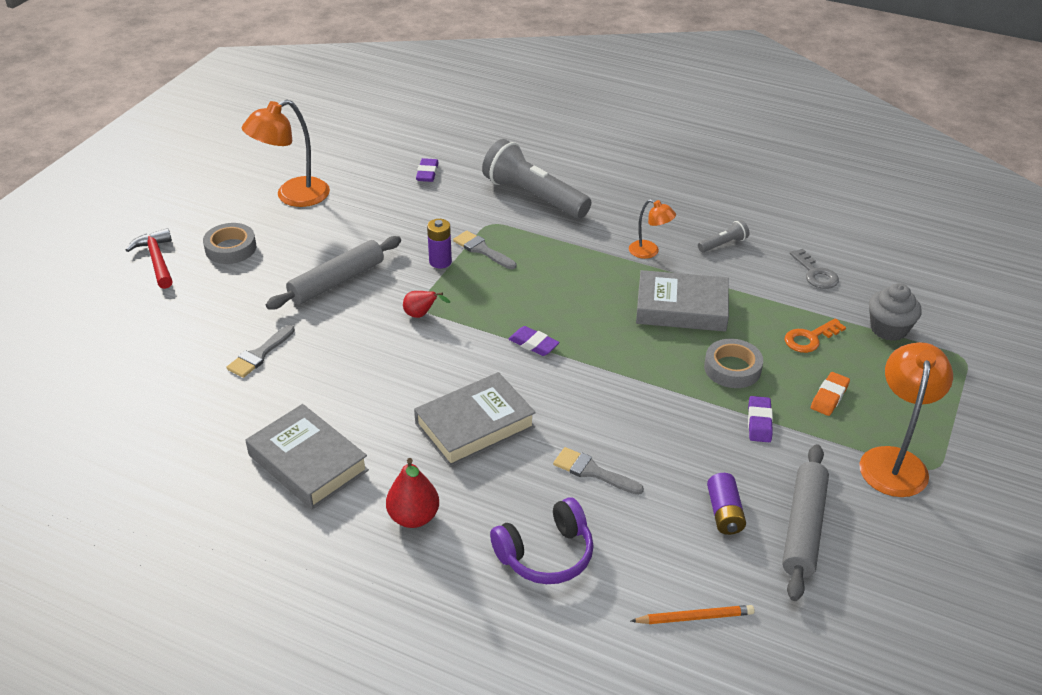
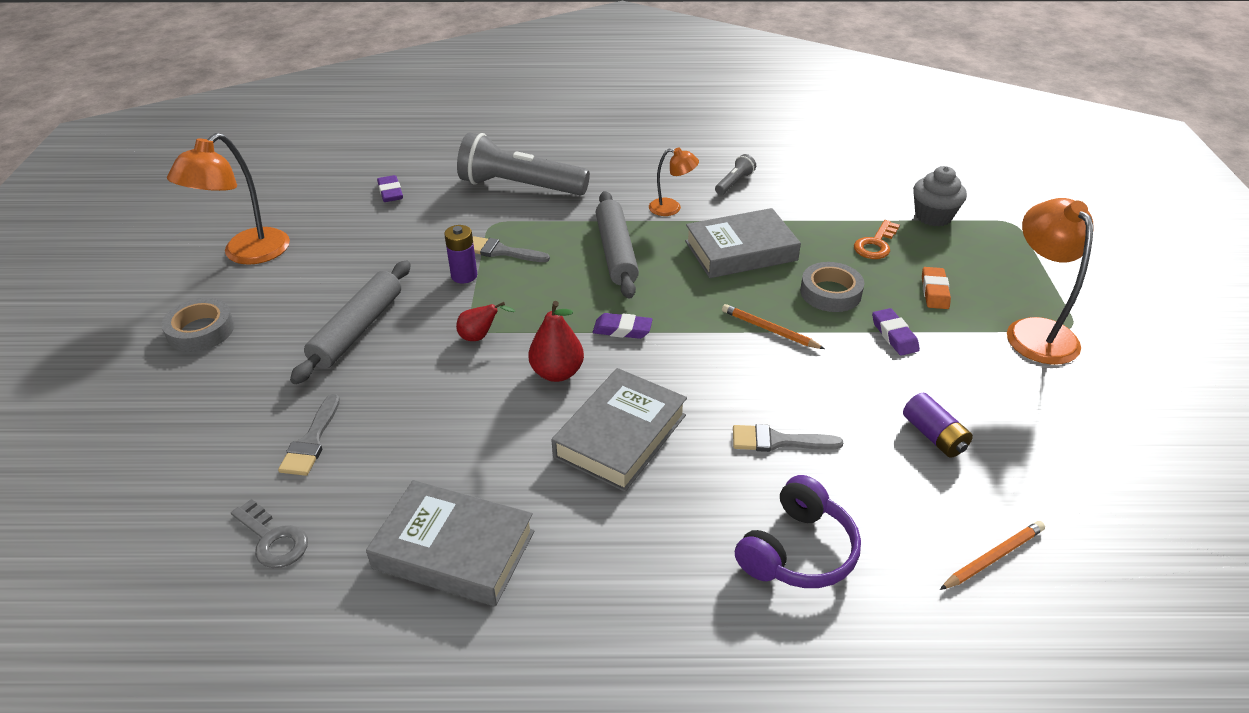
camera: 25 degrees left, 0 degrees up
(157, 260) = (107, 371): red hammer -> none
(413, 517) = (624, 567): red pear -> red pear (557, 373)
(654, 382) = (769, 330): none -> orange pencil
(803, 528) = (1014, 423): grey rolling pin -> grey rolling pin (616, 252)
(815, 273) = (835, 186): grey key -> grey key (273, 539)

